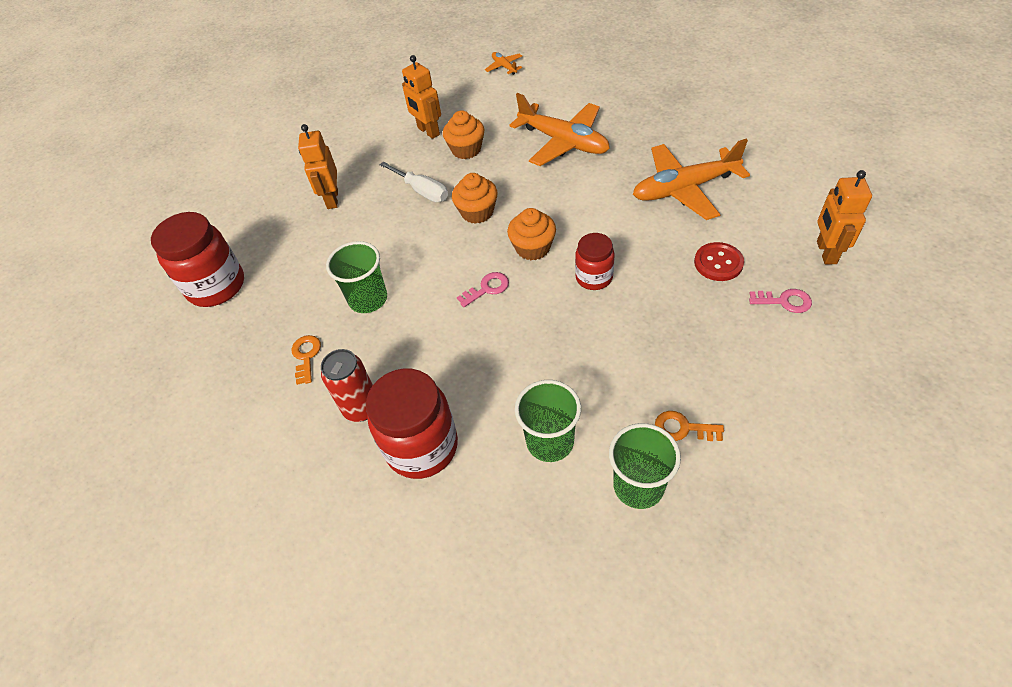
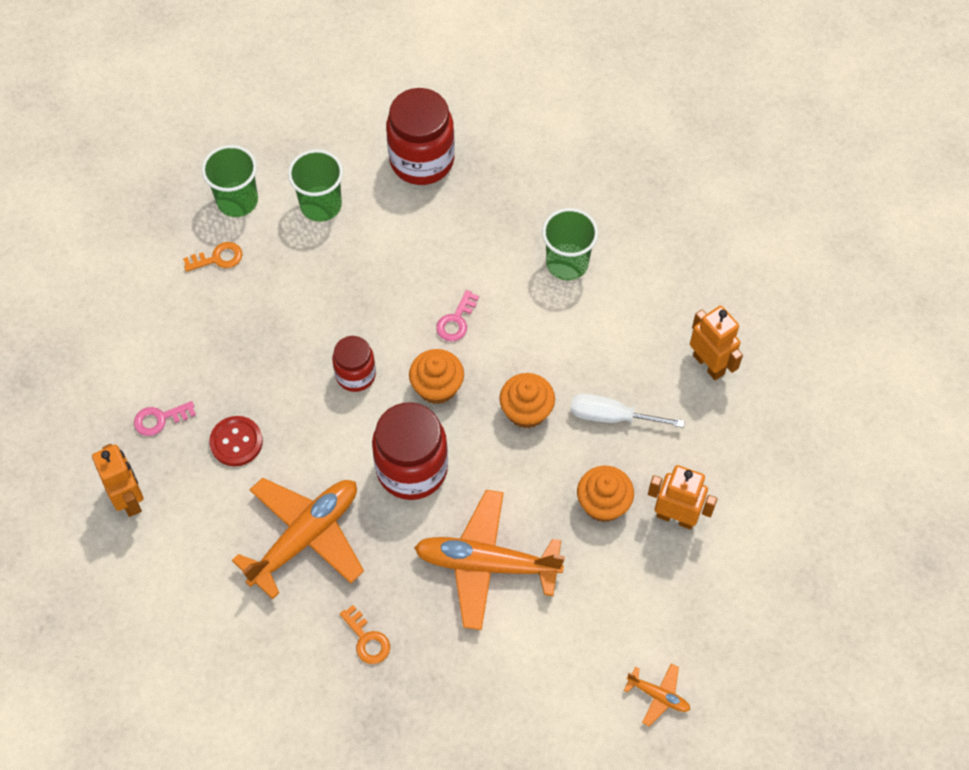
camera: 145 degrees right, 10 degrees up
(216, 286) = (734, 216): red jar -> red jar (412, 469)
(306, 356) = (580, 188): orange key -> orange key (367, 639)
(361, 408) = (494, 168): red can -> none

